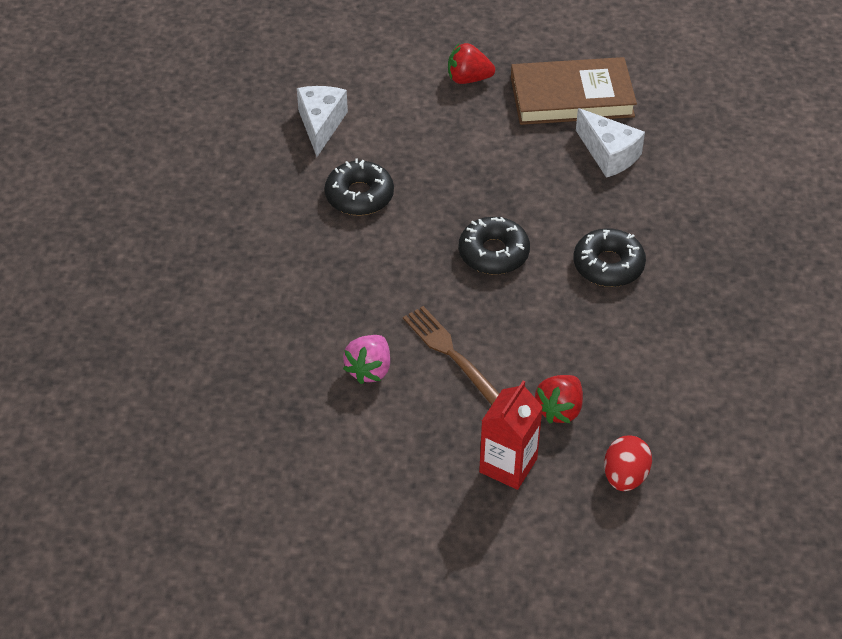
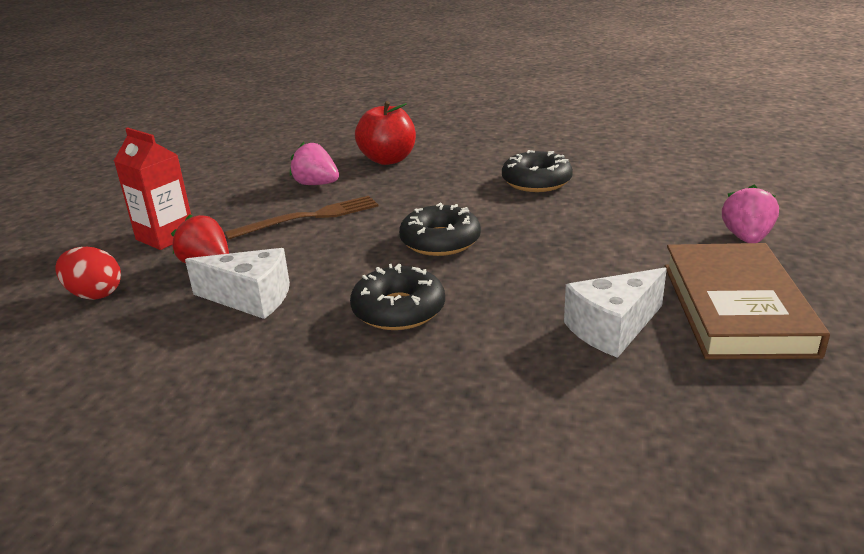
camera: 100 degrees right, 20 degrees down
(297, 318) = (388, 160): none -> red apple
(321, 125) = (640, 166): white cheese -> white cheese (251, 298)
(468, 79) = (746, 238): red strawberry -> pink strawberry

